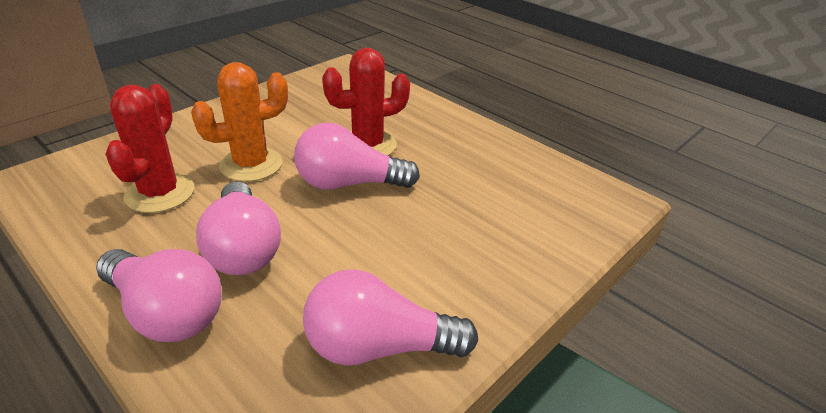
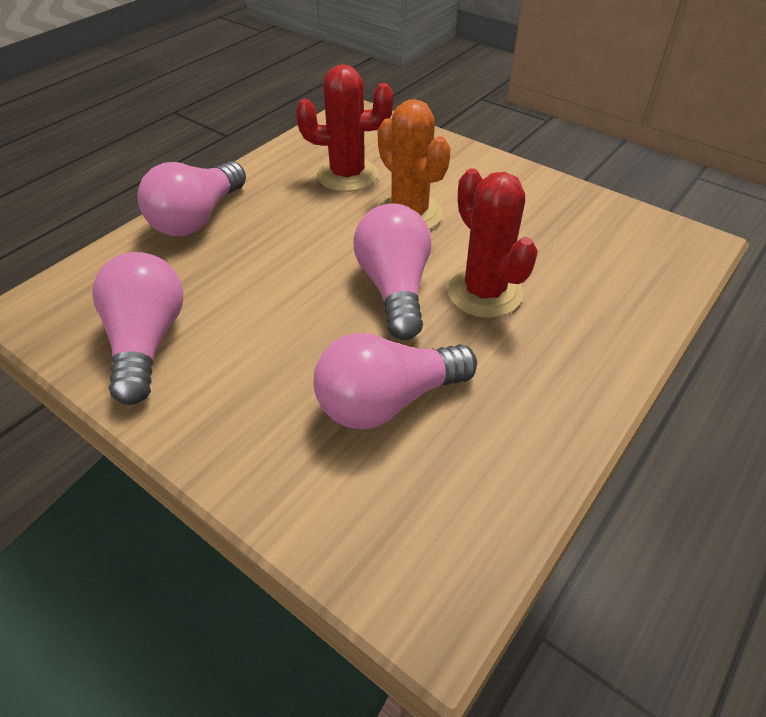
camera: 85 degrees right, 10 degrees up
(243, 248) = (276, 238): pink light bulb -> pink light bulb (388, 401)

